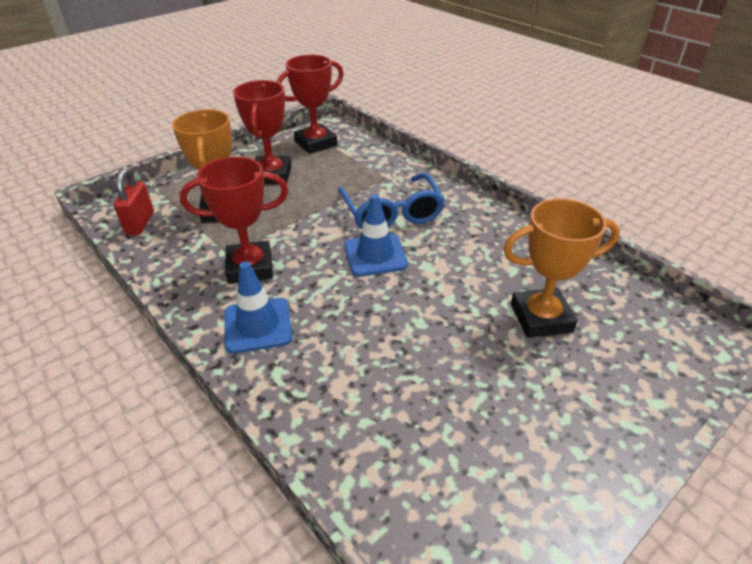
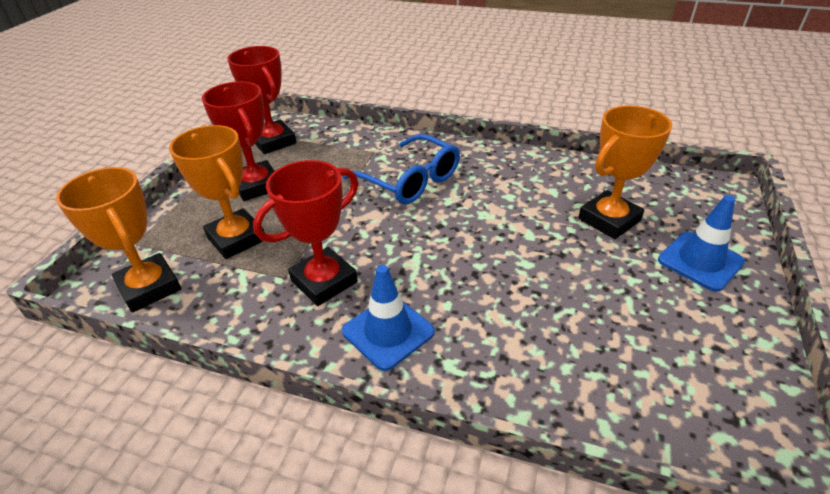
camera: 30 degrees left, 0 degrees up
(140, 223) = (149, 287): red padlock -> orange trophy
(315, 143) = (273, 141): red trophy -> red trophy turned 60 degrees counterclockwise
(375, 255) = (432, 222): blue traffic cone -> blue traffic cone (700, 261)

